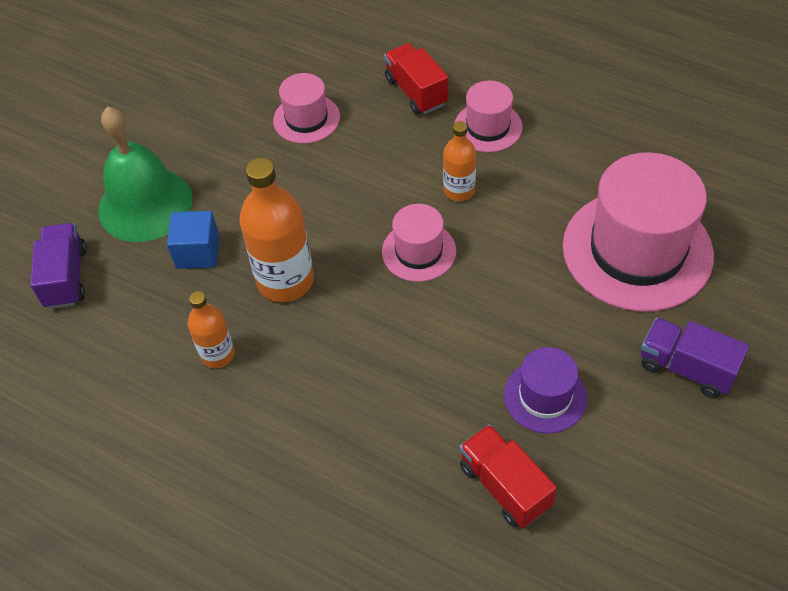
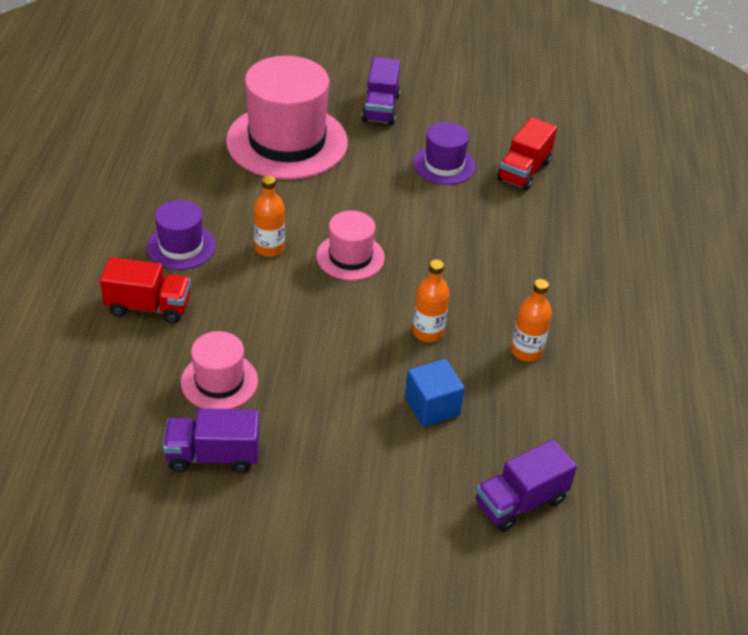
camera: 120 degrees left, 10 degrees down
(145, 204) = (397, 475): green bell -> none
(233, 100) = (213, 456): none -> purple truck
(285, 280) = (428, 332): orange bottle -> orange bottle, size x0.57
(416, 92) = (149, 307): red truck -> red truck turned 120 degrees counterclockwise
(488, 127) = (181, 246): pink hat -> purple hat

